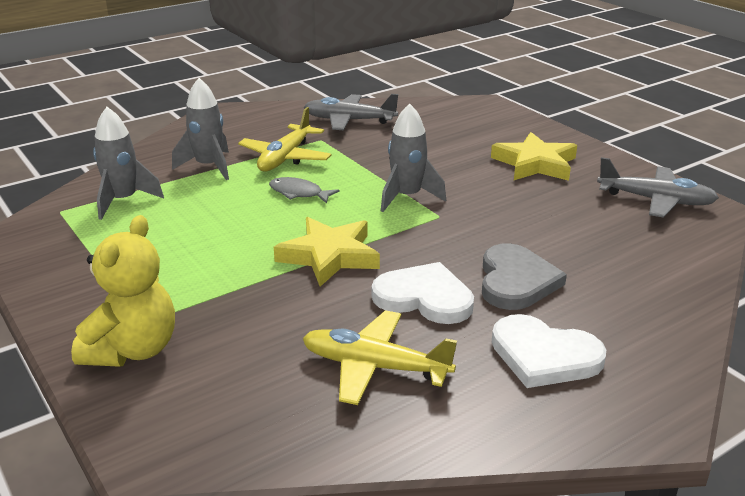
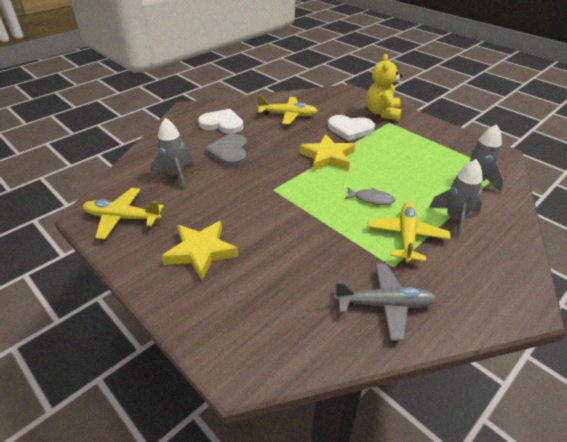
camera: 170 degrees right, 10 degrees up
(407, 197) = (297, 203): grey rocket -> grey rocket (176, 175)
(424, 297) = (274, 141): white heart -> white heart (350, 129)
(656, 200) = (122, 218): grey plane -> yellow plane

